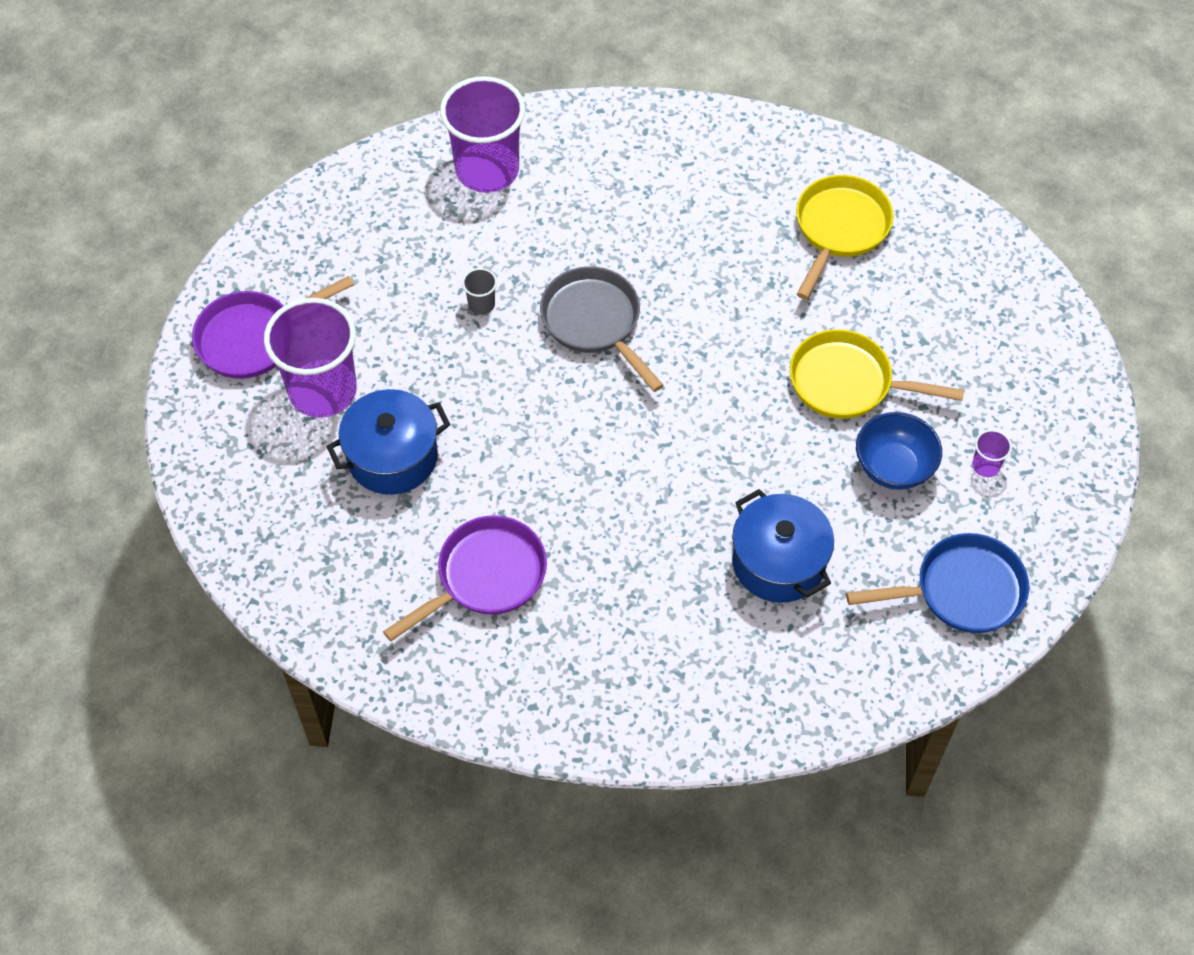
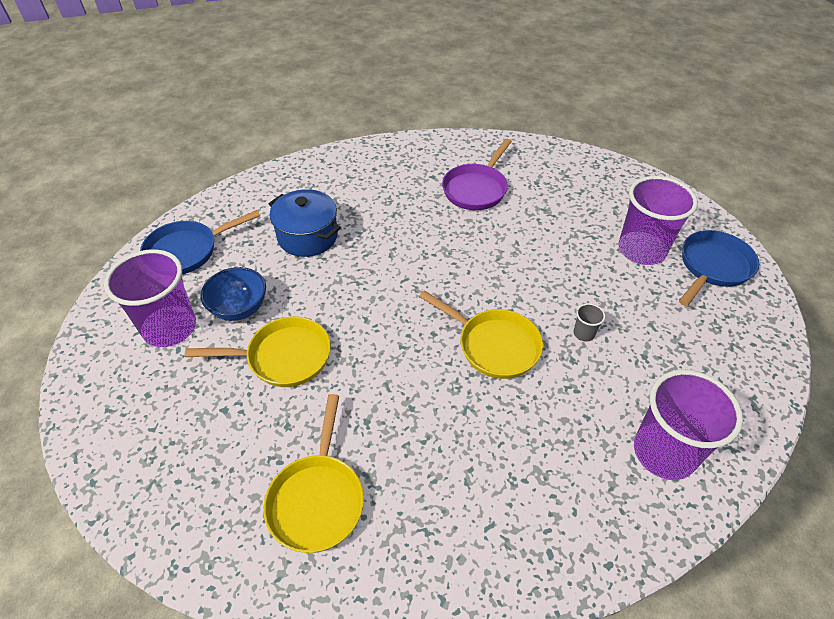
camera: 160 degrees right, 10 degrees down
(253, 338) = (713, 267): purple pan -> blue pan
(392, 457) = (570, 228): blue pot -> none
(594, 322) = (494, 345): grey pan -> yellow pan
(986, 465) = (170, 328): purple cup -> purple cup, size x2.49

